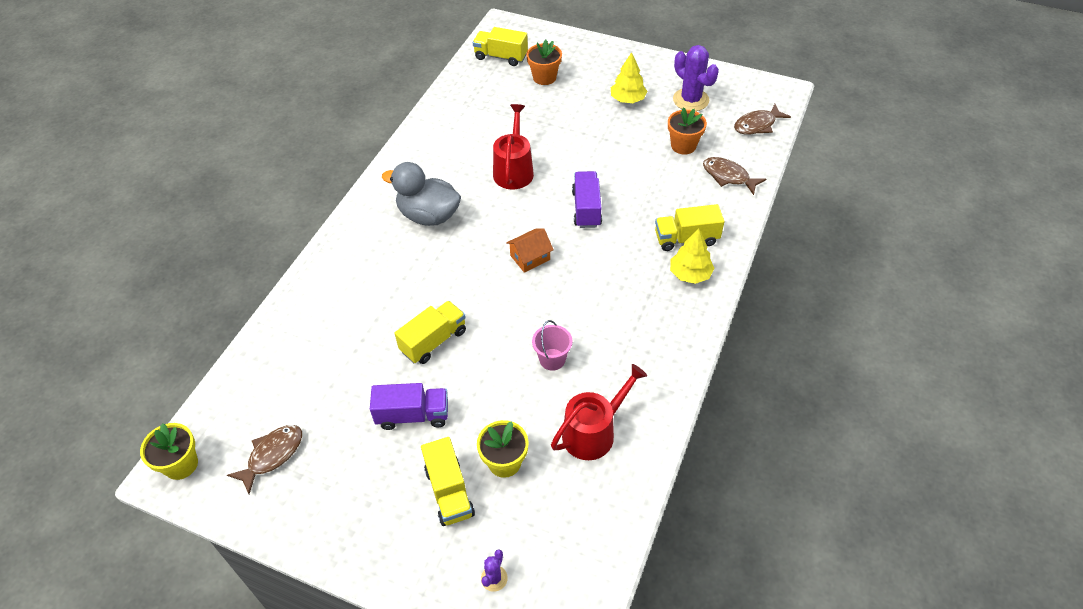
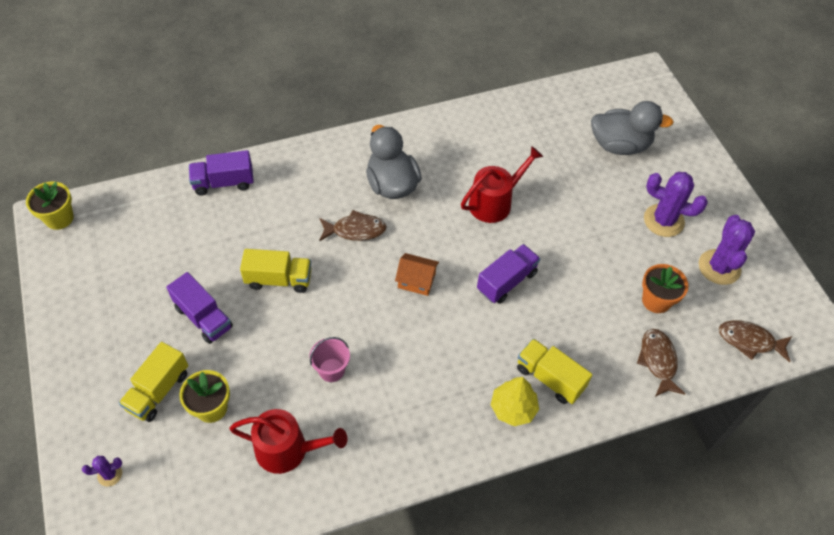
camera: 45 degrees right, 5 degrees up
(272, 455) = (105, 261): brown fish -> brown fish (355, 230)
(295, 319) = (224, 183): none -> purple truck
(501, 57) = (608, 100): yellow truck -> none
(544, 77) = (619, 145): orange flower pot -> grey duck
(627, 99) = (663, 220): yellow tree -> purple cactus

